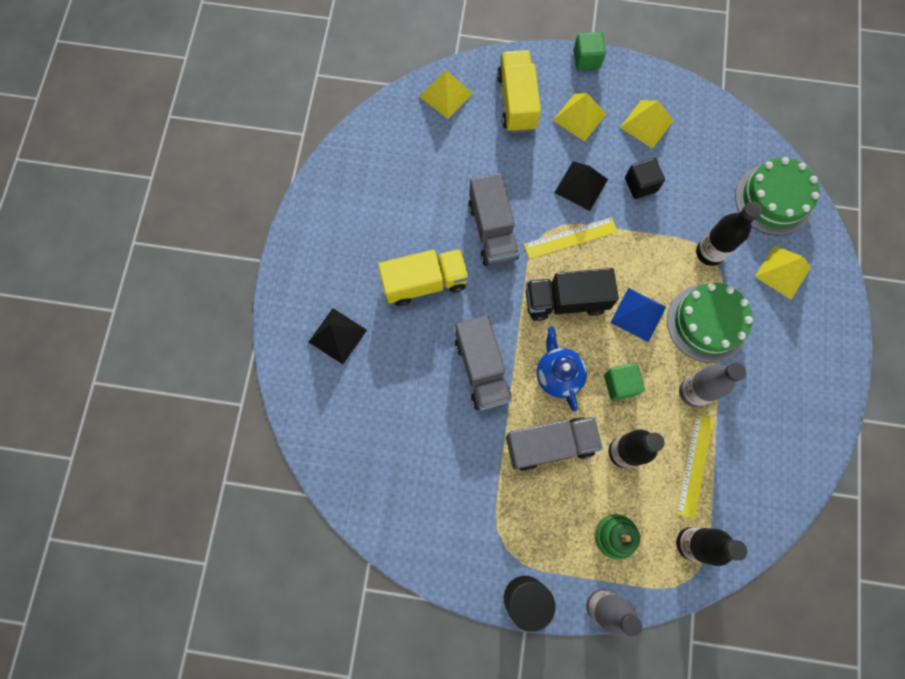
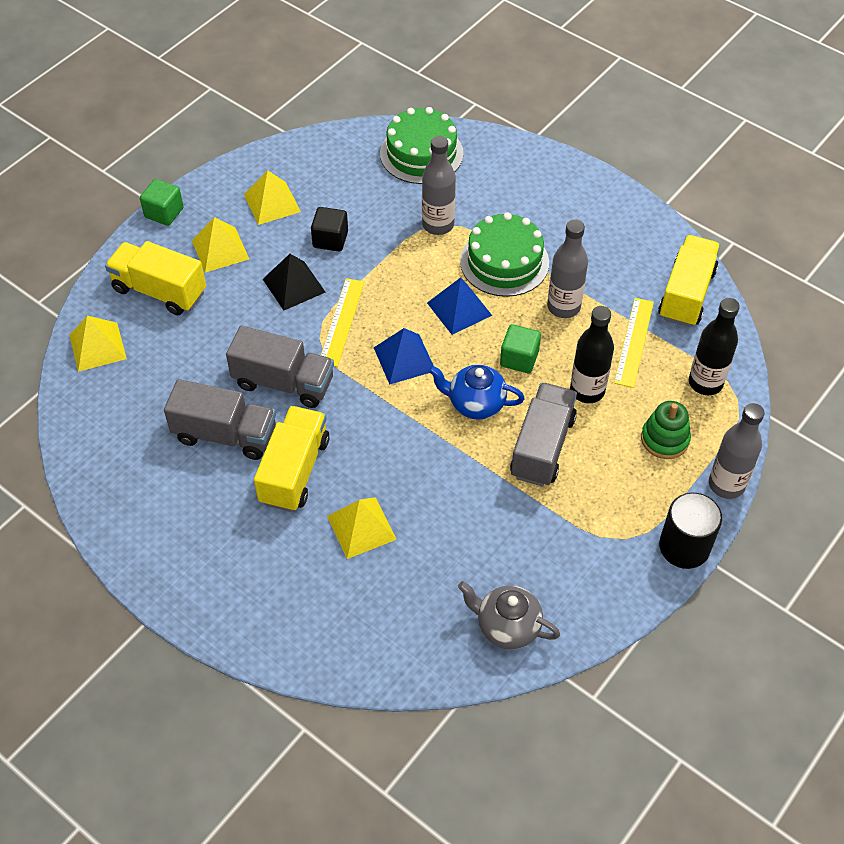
camera: 60 degrees left, 20 degrees down
(337, 335) = (293, 584): black pyramid -> none
(384, 499) = (507, 627): none -> grey teapot
(482, 369) = (425, 466): grey truck -> grey truck (225, 434)
(565, 301) = (404, 359): black truck -> blue pyramid
(695, 465) = (634, 342): yellow ruler -> yellow ruler turned 60 degrees clockwise
(709, 253) = (438, 225): black bottle -> grey bottle
(773, 484) = (686, 294): none -> yellow truck
(782, 272) = (495, 184): yellow pyramid -> yellow pyramid (361, 527)

